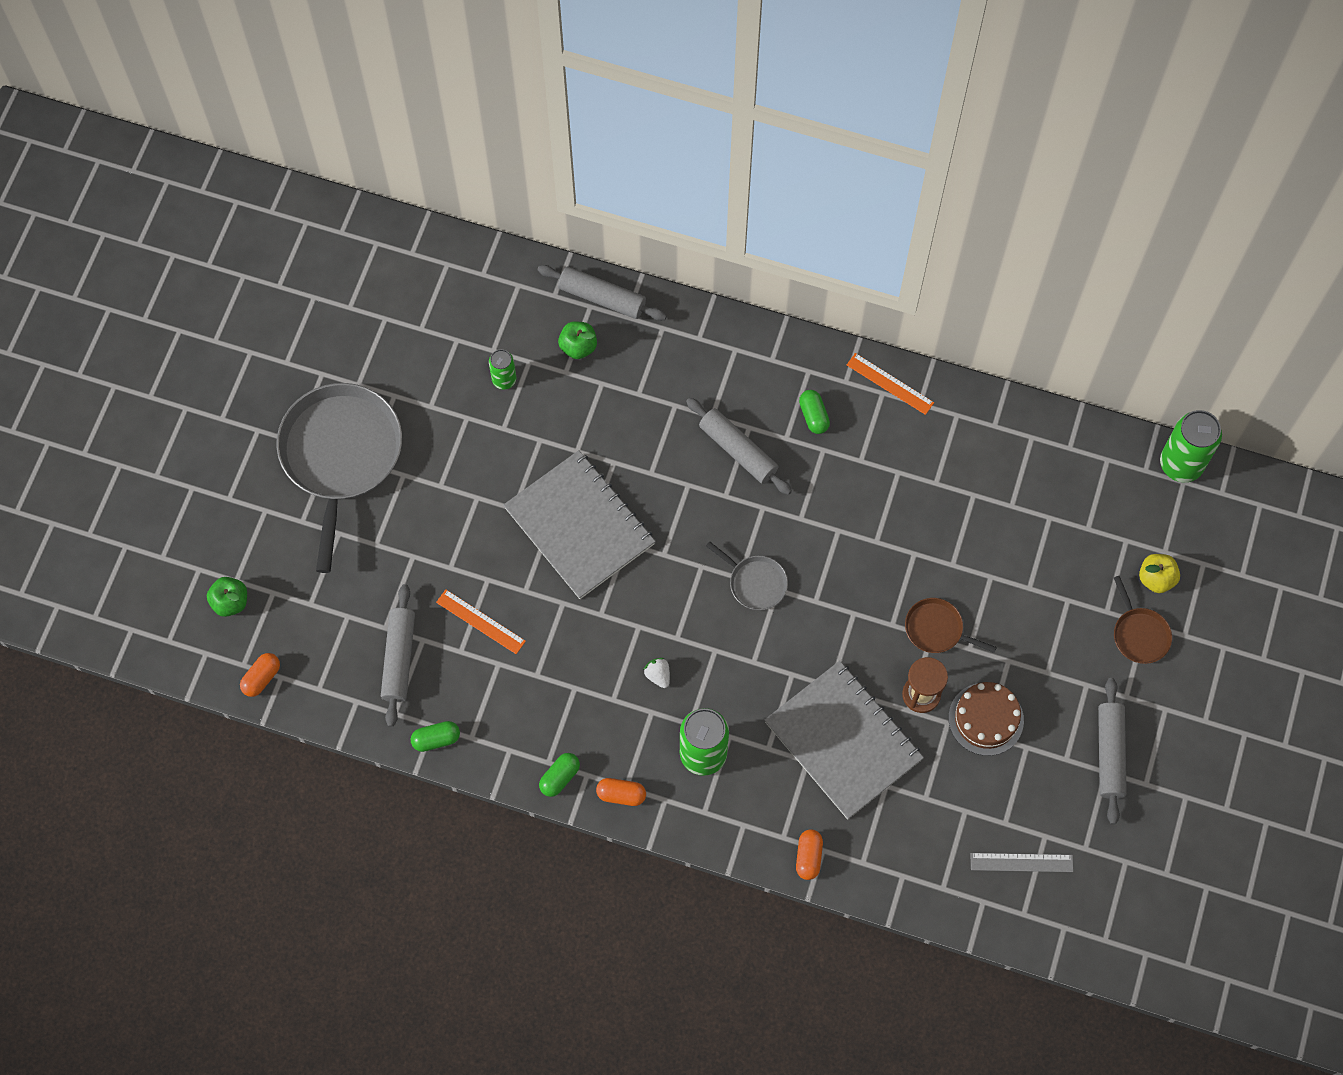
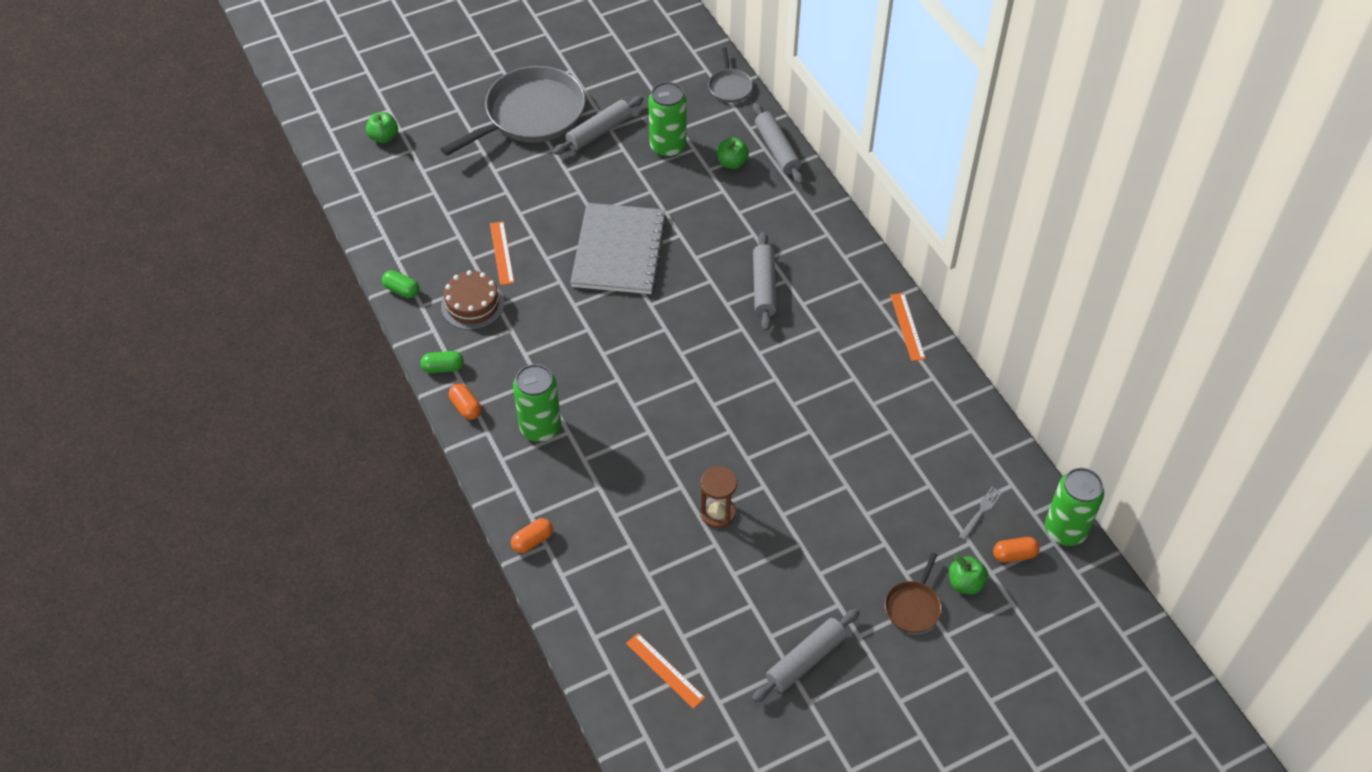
camera: 45 degrees right, 15 degrees down
(262, 678) = (352, 185): orange capsule -> orange capsule (1014, 555)
(399, 658) = (434, 234): grey rolling pin -> grey rolling pin (599, 132)
(504, 380) = (668, 147): green can -> green can, size x1.81
(658, 675) = (567, 363): white strawberry -> none
(755, 583) = (687, 364): grey pan -> grey pan (729, 87)
(813, 416) = (835, 305): green capsule -> none
(843, 741) = (635, 495): grey notebook -> none
(937, 629) = (773, 485): brown pan -> none
(986, 719) = (744, 564): brown cake -> brown cake (472, 304)
(1021, 862) = (665, 670): grey ruler -> orange ruler
(1108, 505) = (981, 511): none -> grey fork
(1156, 578) = (965, 583): yellow apple -> green apple

